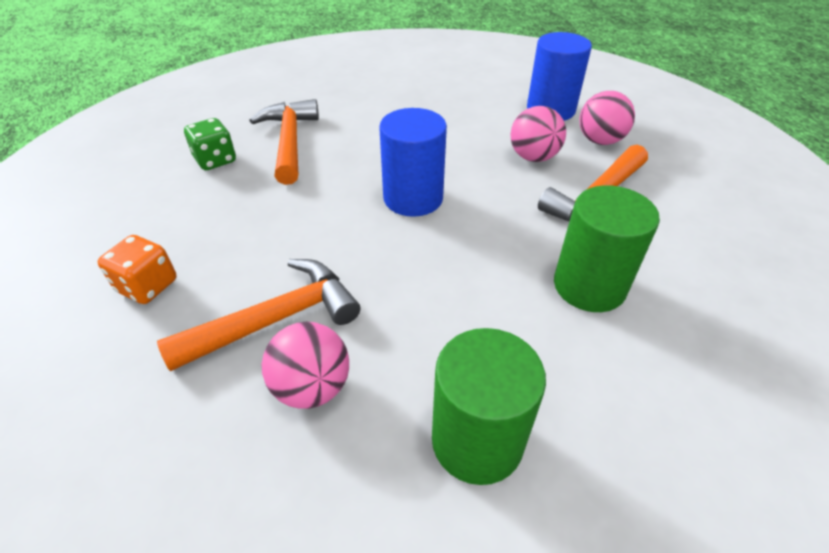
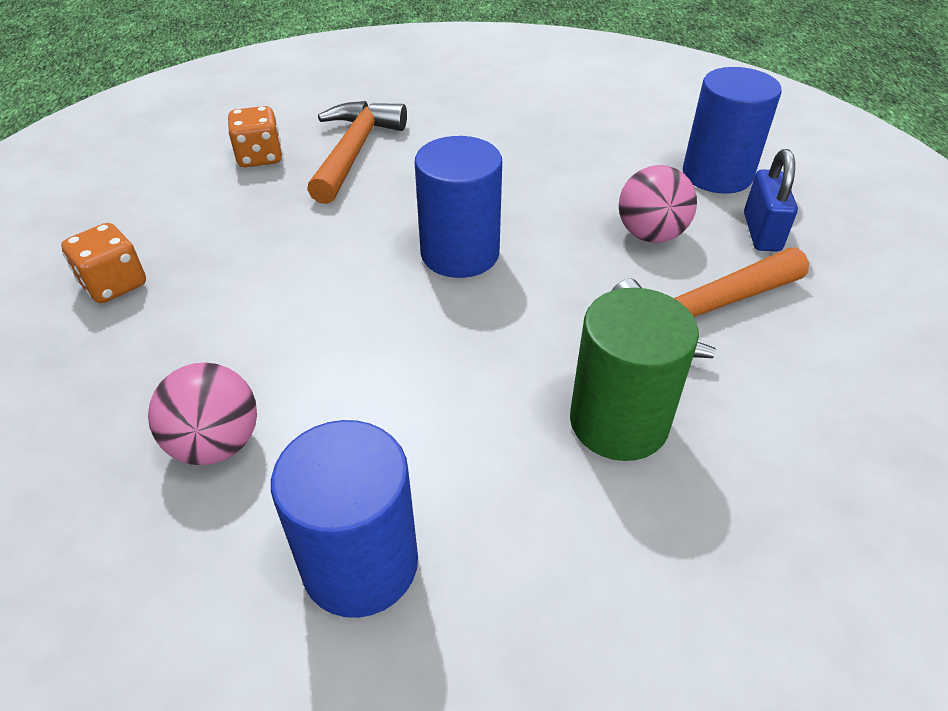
camera: 20 degrees right, 0 degrees up
(215, 160) = (260, 157): green dice -> orange dice
(277, 319) = (223, 357): orange hammer -> none
(477, 440) = (360, 563): green cylinder -> blue cylinder
(600, 141) = (761, 232): pink ball -> blue padlock

